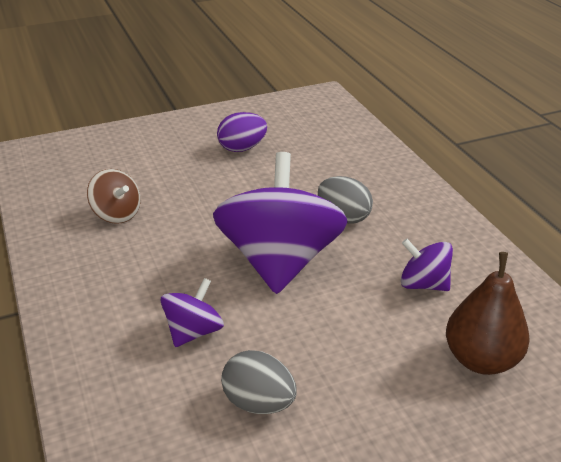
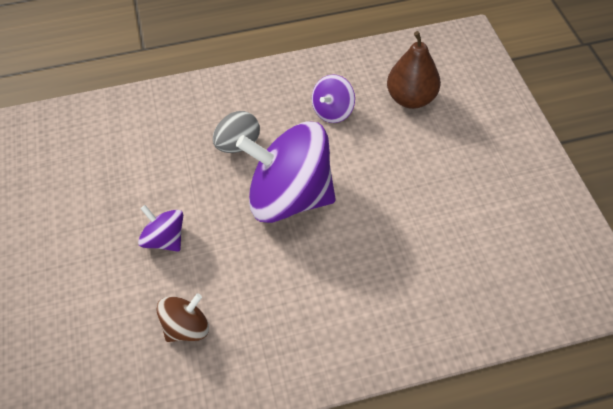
camera: 80 degrees left, 20 degrees up
(193, 331) = (367, 263): purple spinning top -> purple spinning top (165, 239)
(242, 148) = (96, 209): purple egg -> none
(259, 403) = (442, 225): grey egg -> none

